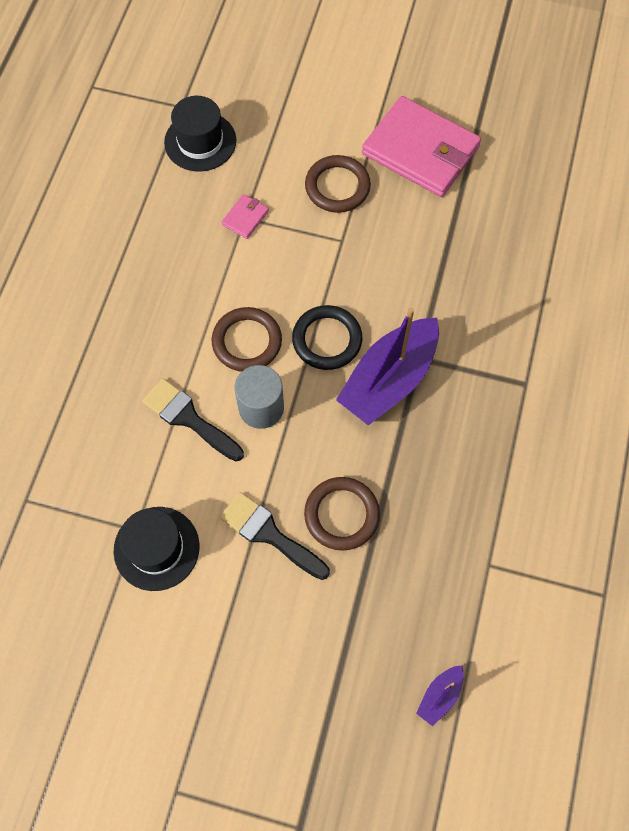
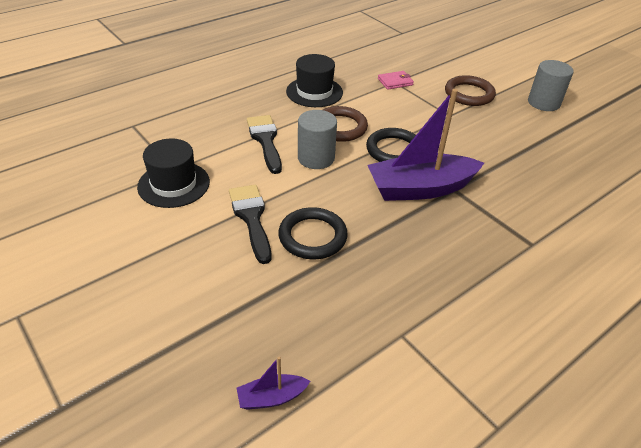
camera: 35 degrees right, 25 degrees down
(200, 141) = (399, 47): black hat -> black hat (314, 92)
(341, 515) = (312, 236): brown ring -> black ring
(420, 151) = (543, 103): pink wallet -> grey cylinder

